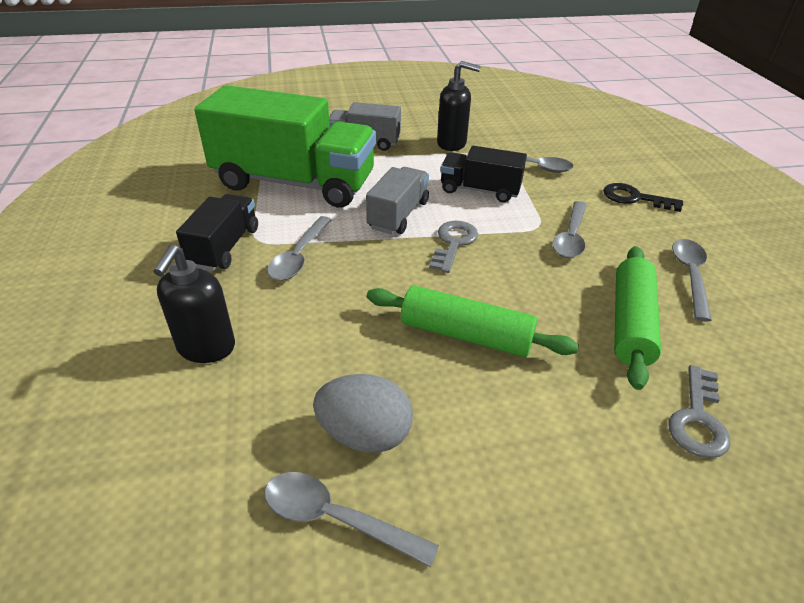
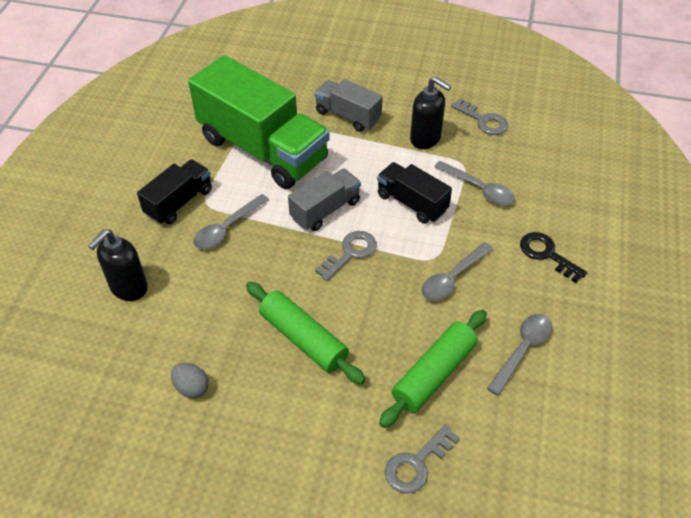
camera: 25 degrees right, 10 degrees up
(336, 518) = (146, 433): grey spoon -> none
(365, 434) = (192, 388): grey egg -> grey egg, size x0.63
(491, 122) = (483, 120): none -> grey key

